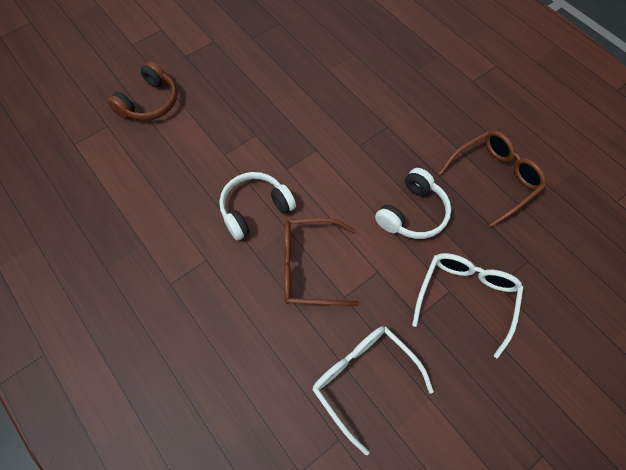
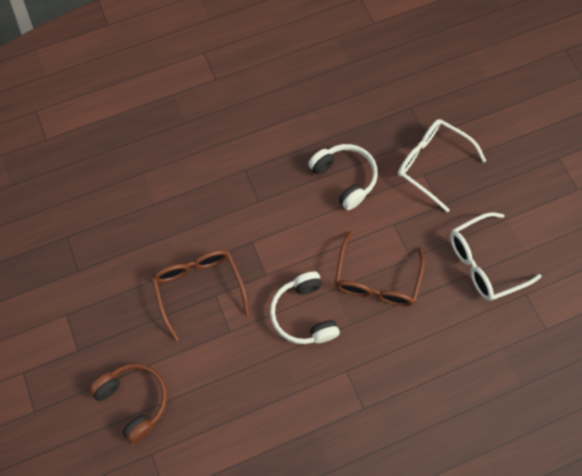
camera: 75 degrees left, 5 degrees up
(494, 178) = (327, 102): brown glasses -> brown glasses (199, 289)

